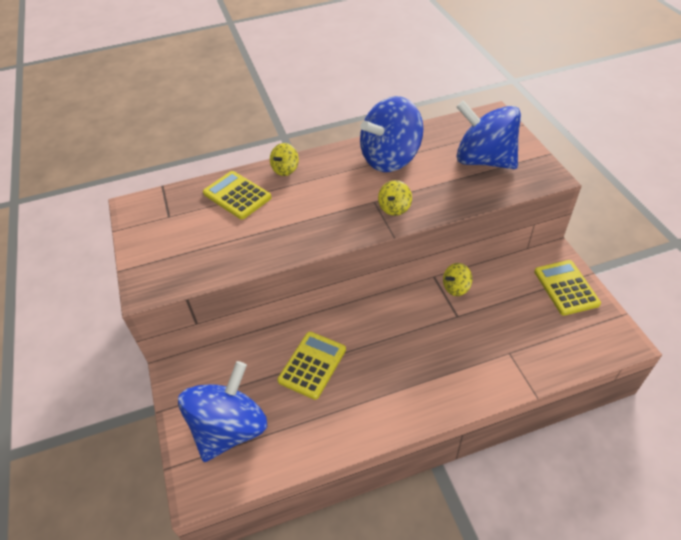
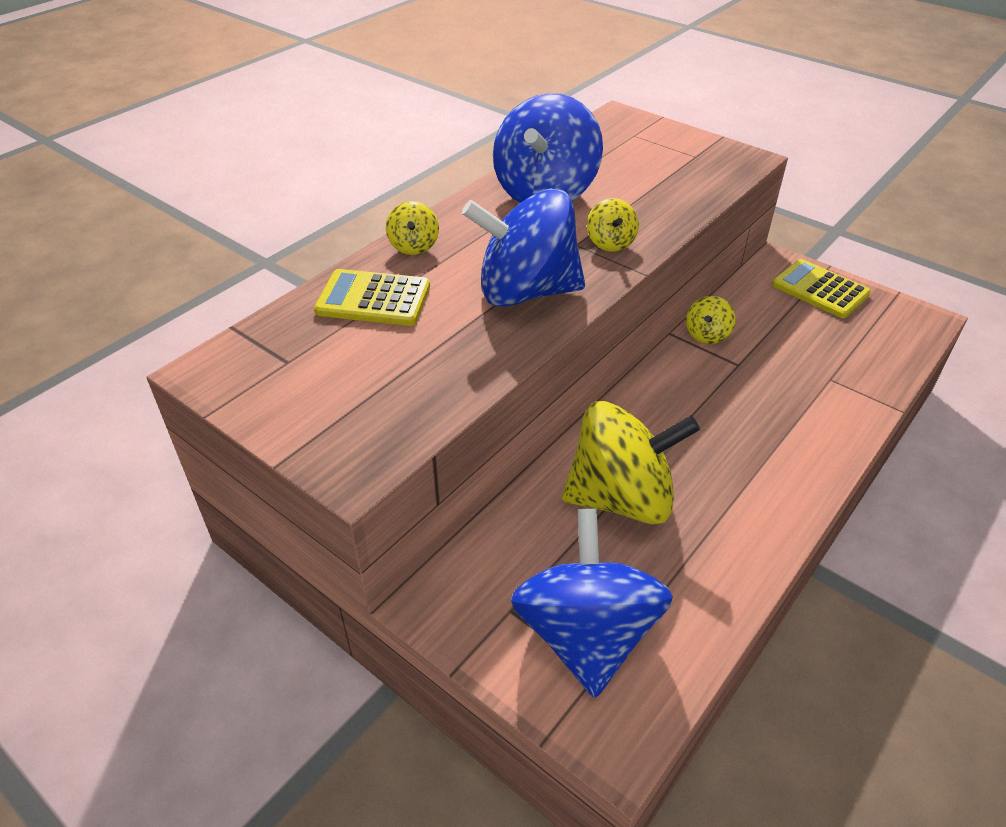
camera: 35 degrees left, 5 degrees down
(312, 365) = (621, 498): yellow calculator -> yellow spinning top
(484, 160) = (659, 162): blue spinning top -> blue spinning top (526, 292)

